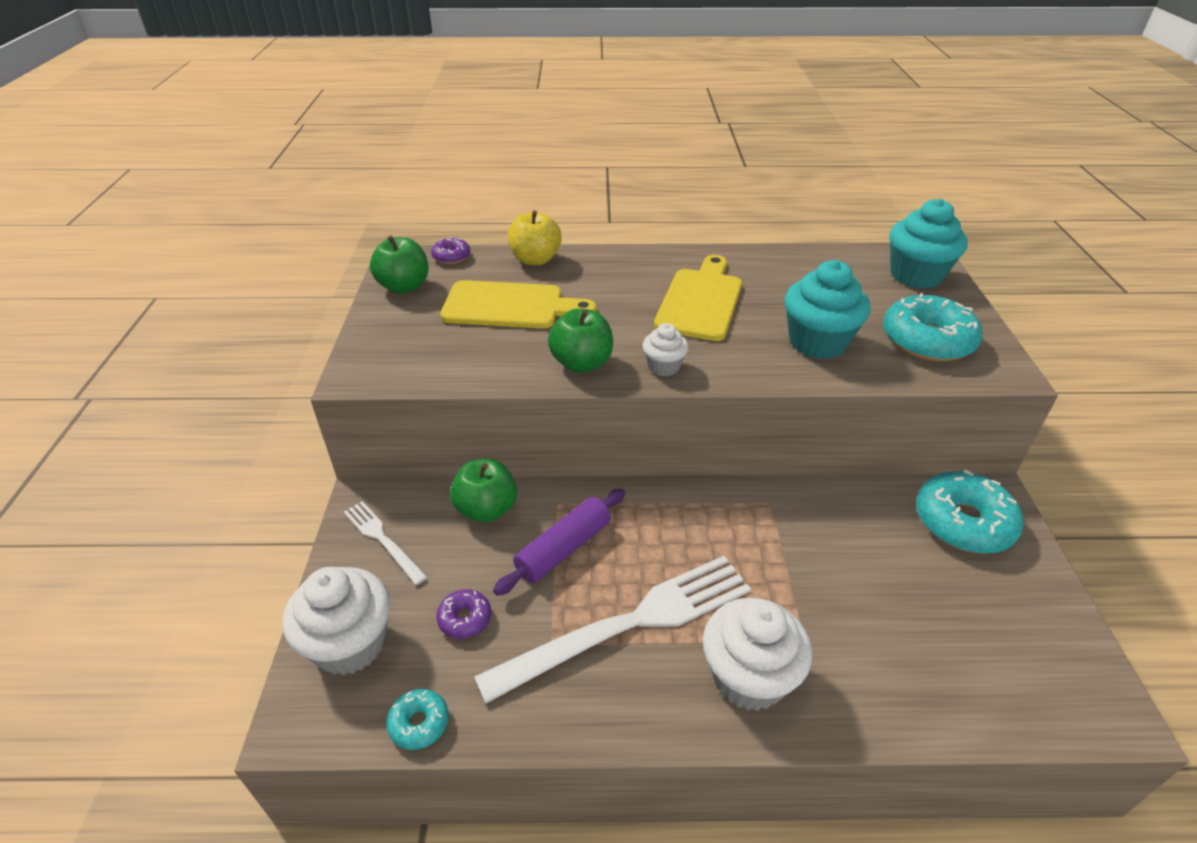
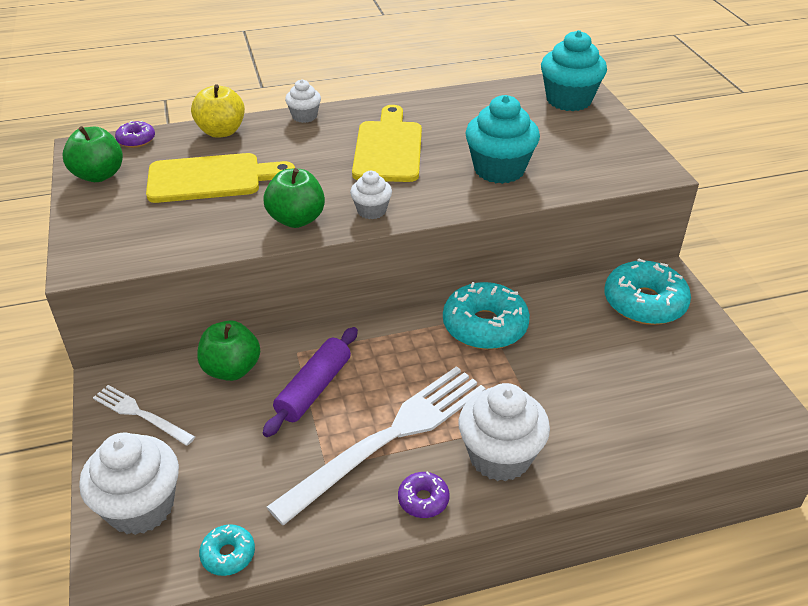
camera: 15 degrees left, 0 degrees up
(465, 619) = (241, 464): purple donut -> purple donut (423, 500)
(623, 255) = (304, 116): none -> white cupcake
(927, 340) = (589, 154): turquoise donut -> turquoise donut (485, 326)

